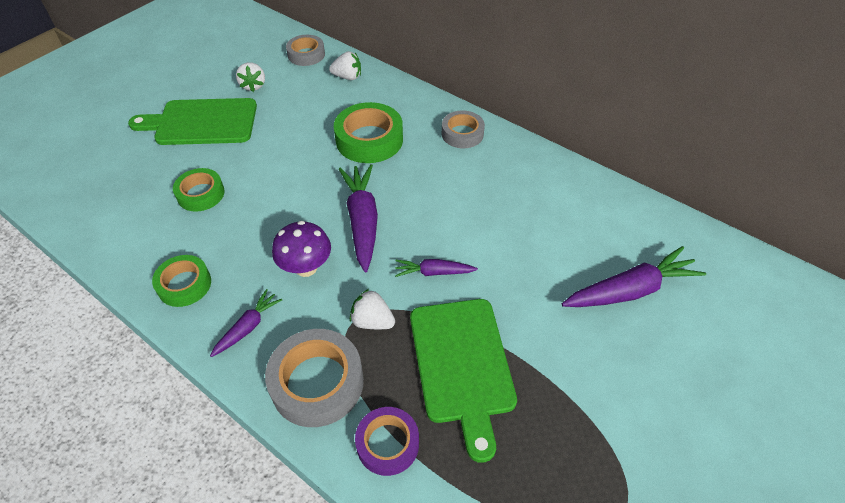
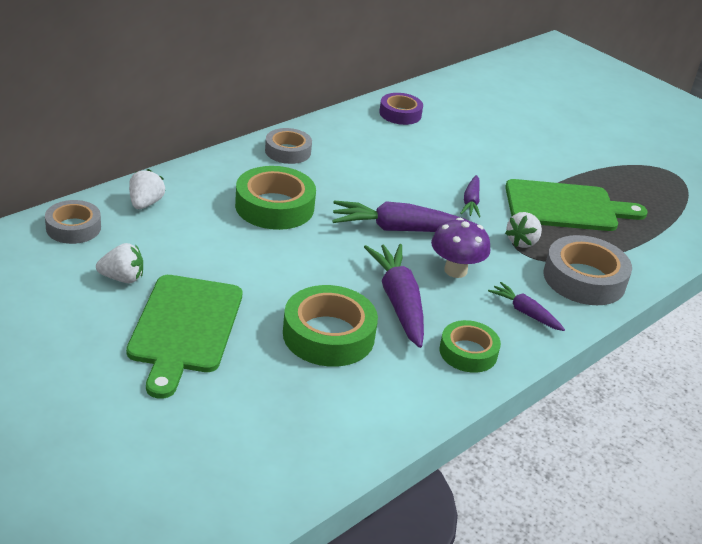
camera: 85 degrees left, 15 degrees down
(201, 194) = (328, 335): green tape -> green tape, size x1.58
(387, 444) = (636, 252): purple tape -> purple tape (400, 114)
(630, 290) = (500, 122): purple carrot -> purple carrot (399, 302)

